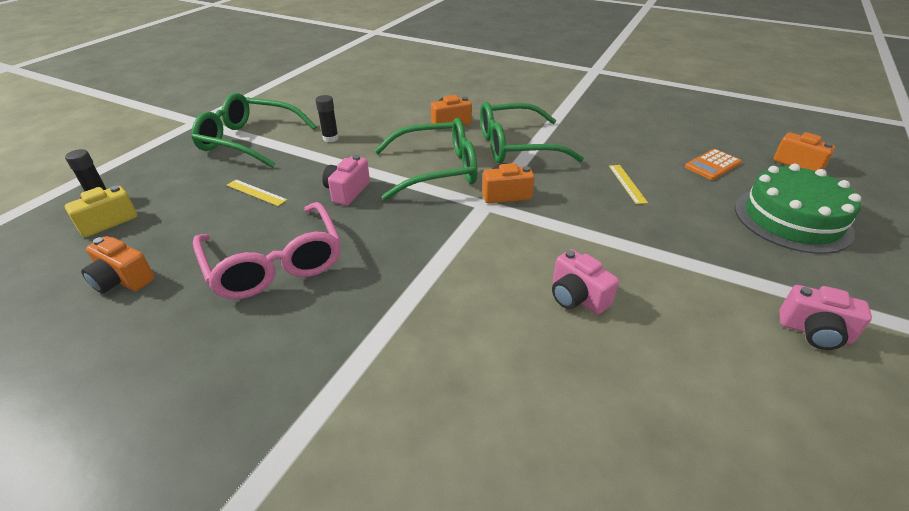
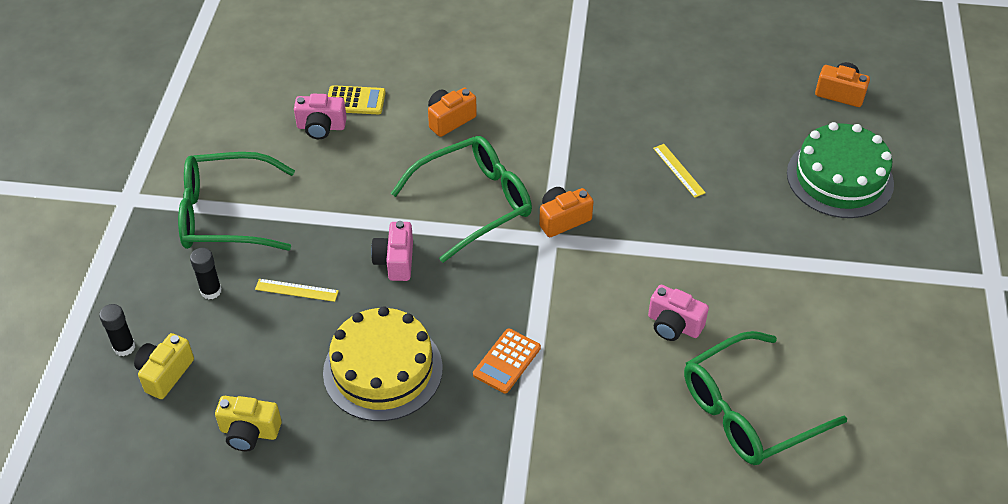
camera: 20 degrees left, 10 degrees up
(122, 280) = (249, 432): orange camera -> yellow camera
(274, 263) = (383, 370): pink glasses -> yellow cake
(330, 138) = (322, 184): black glue stick -> black glue stick (211, 291)
(389, 103) = (355, 101): none -> yellow calculator
(516, 146) = (544, 141): green glasses -> green glasses (749, 411)
(712, 165) = (757, 119): orange calculator -> orange calculator (507, 361)
(814, 332) = (865, 303): pink camera -> pink camera (321, 127)

